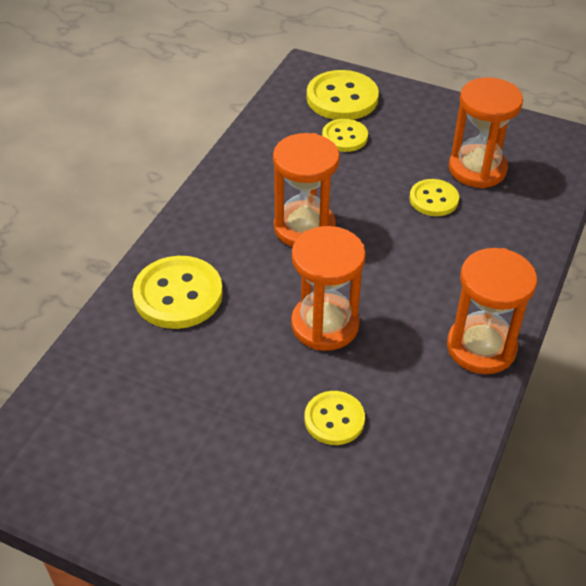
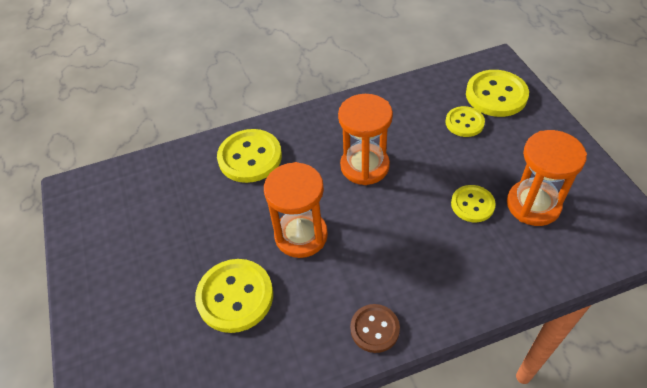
camera: 50 degrees right, 5 degrees up
(334, 419) = (235, 296): yellow button -> yellow button, size x1.64
(481, 347) = (374, 329): orange hourglass -> brown button

